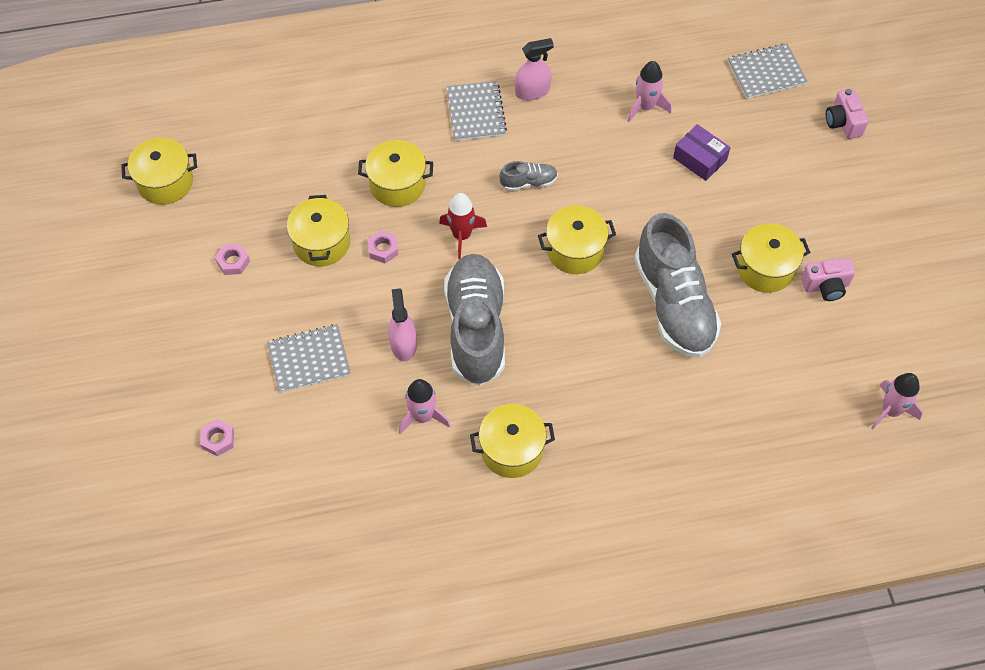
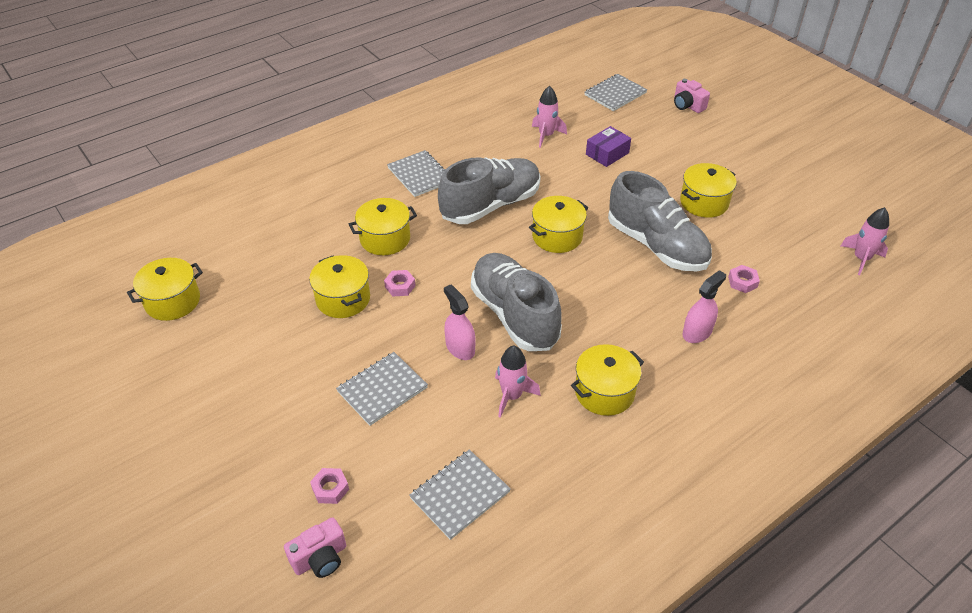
camera: 25 degrees left, 15 degrees down
(233, 262) = (269, 339): pink nut -> pink nut (742, 282)
(323, 494) = (460, 495): none -> grey notebook
(462, 235) = (460, 256): red rocket -> none
(528, 182) = (491, 205): grey shoe -> grey shoe, size x2.30
(532, 91) = (455, 150): pink spray bottle -> pink spray bottle (697, 332)
(699, 159) = (607, 153): purple box -> purple box turned 60 degrees counterclockwise
(826, 286) = (753, 199): pink camera -> pink camera (320, 558)

